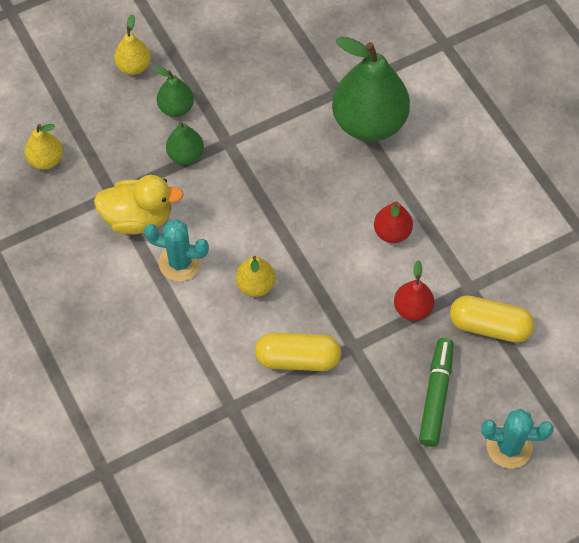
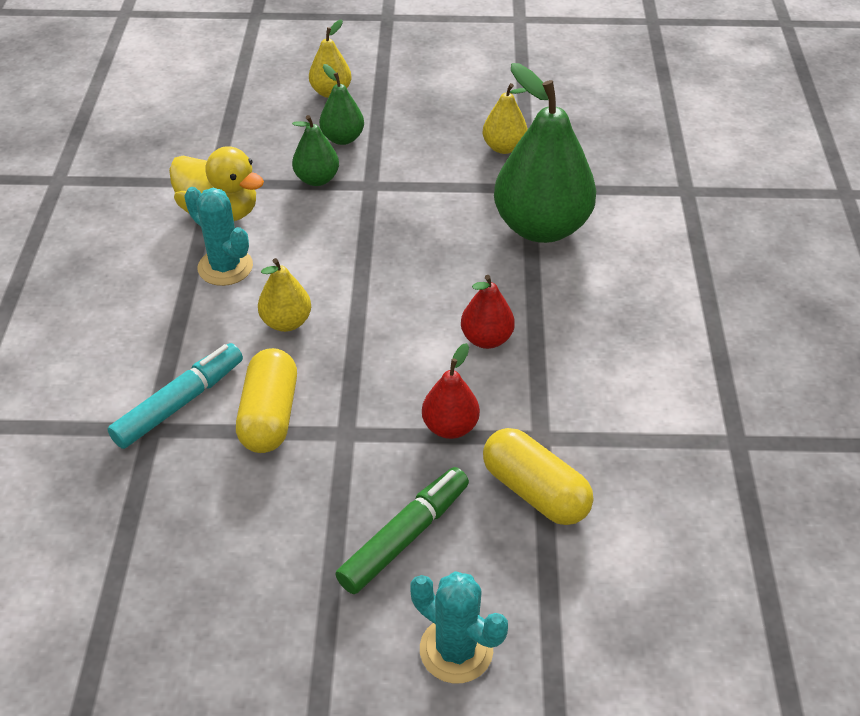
camera: 30 degrees right, 15 degrees down
(46, 160) = (177, 131): yellow pear -> yellow pear (504, 147)
(234, 381) = (179, 403): none -> turquoise marker
(297, 359) = (270, 415): yellow capsule -> yellow capsule turned 60 degrees clockwise

